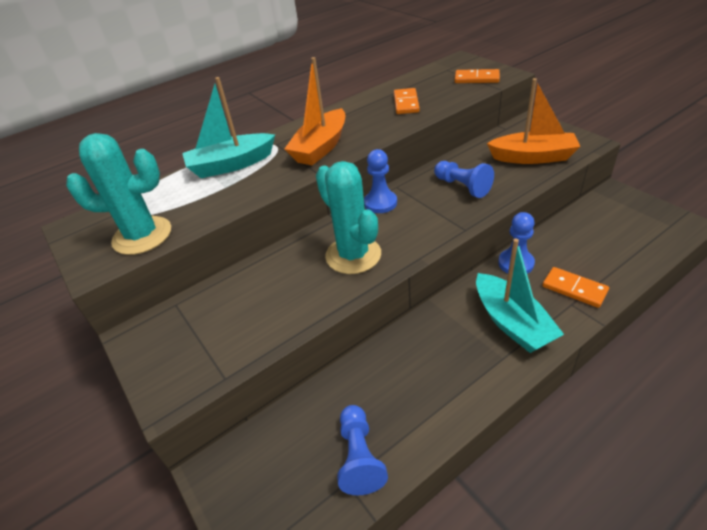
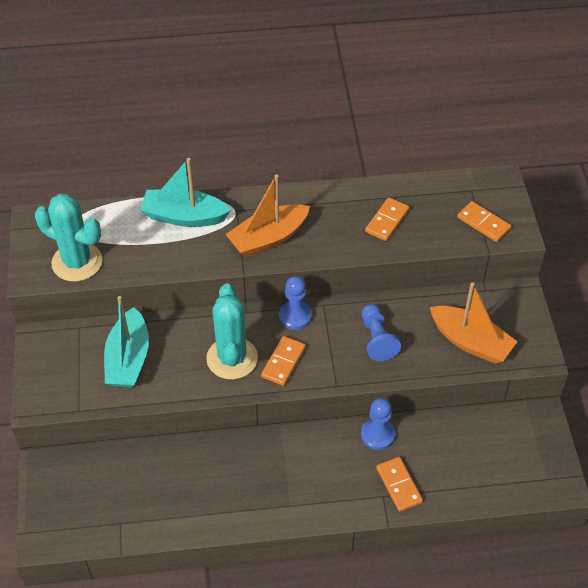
camera: 25 degrees right, 10 degrees up
(359, 457) = (139, 513): blue pawn -> none
(402, 236) = (283, 362): none -> orange domino
(512, 322) = (323, 483): turquoise boat -> turquoise boat (128, 359)

